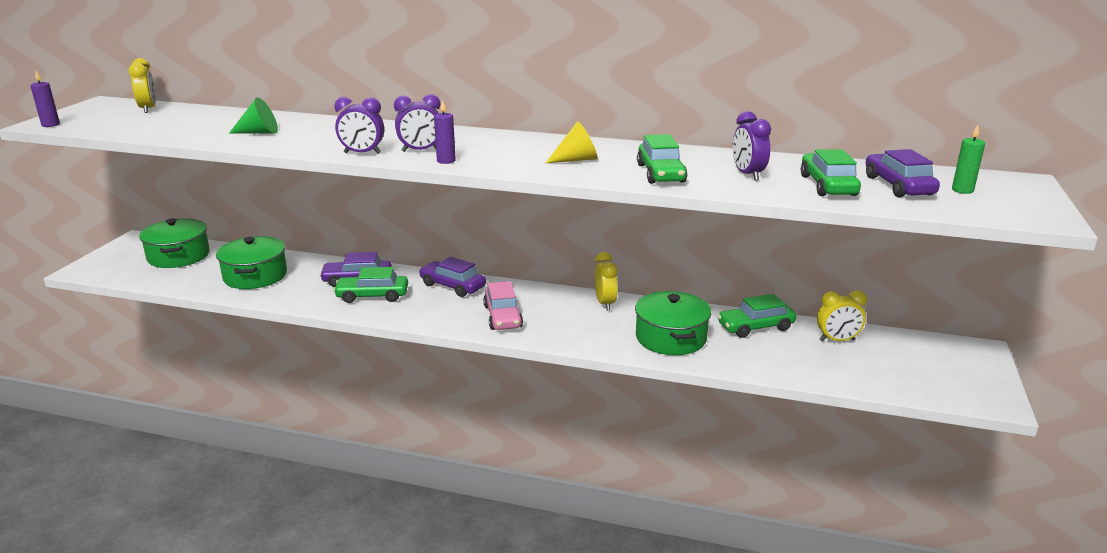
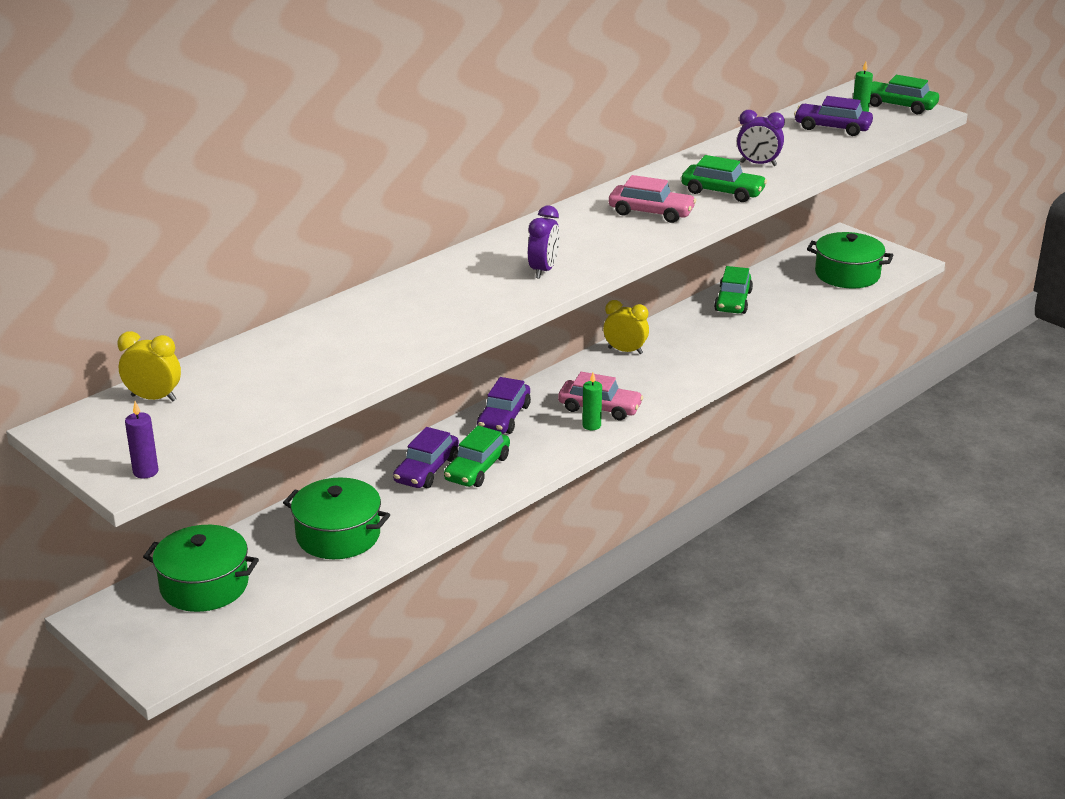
camera: 60 degrees left, 5 degrees up
(259, 132) = (370, 340): green cone -> none
(362, 153) = (519, 298): purple clock -> none
(446, 161) = (591, 265): purple candle -> none
(452, 286) = (504, 417): purple car -> purple car turned 45 degrees counterclockwise
(472, 320) = (591, 425): none -> green candle
(577, 160) = (651, 212): yellow cone -> pink car
(671, 338) = (716, 342): green pot -> green pot (847, 274)
(828, 185) = (809, 147): green car -> green car (899, 106)
(837, 340) = (783, 278): yellow clock -> none

